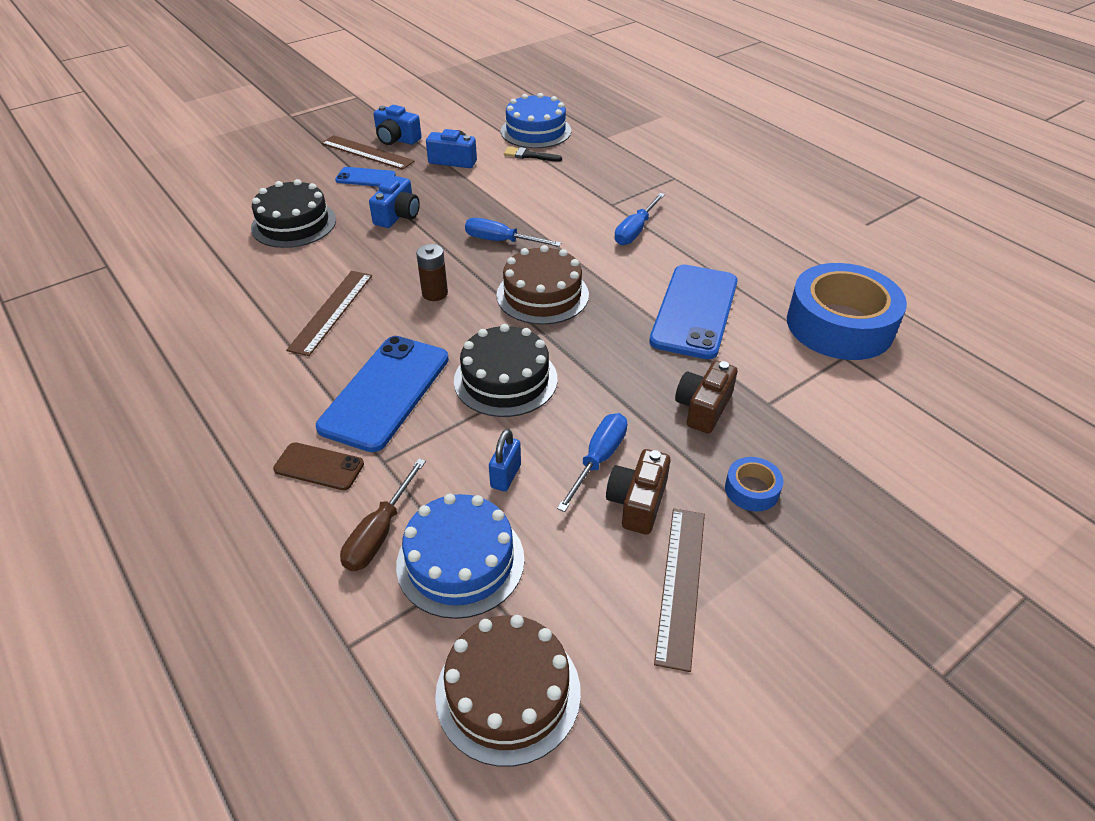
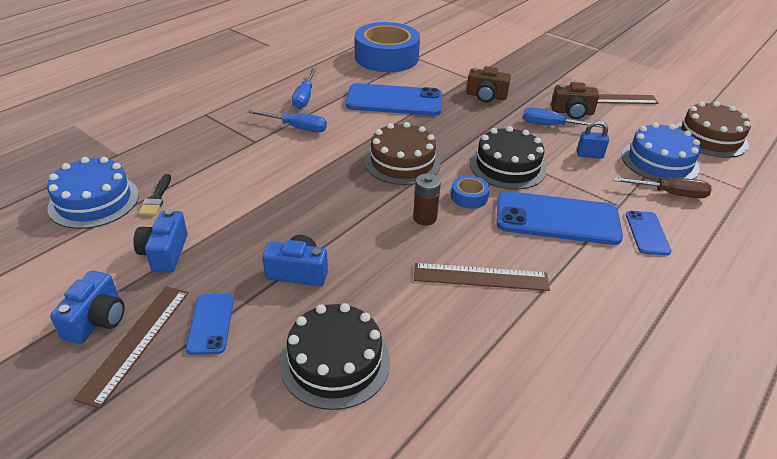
camera: 105 degrees left, 5 degrees down
(319, 466) = (647, 233): brown phone -> blue phone
(501, 241) = (331, 193): blue screwdriver -> blue screwdriver (304, 97)
(752, 490) = (537, 83): blue tape -> blue tape (469, 197)

